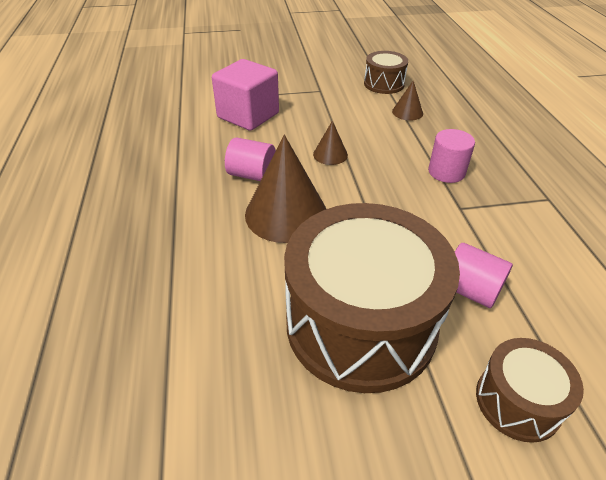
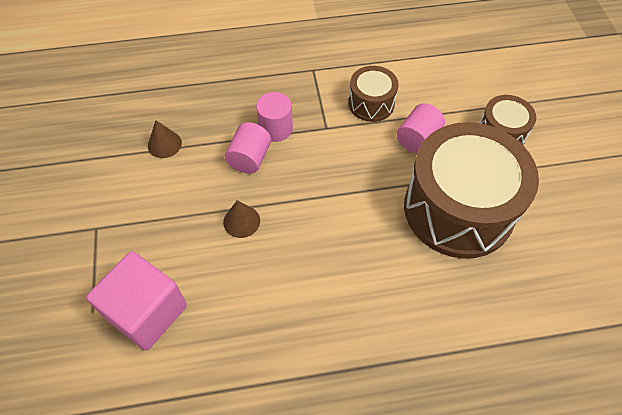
camera: 90 degrees left, 15 degrees up
(252, 175) = (276, 297): pink cylinder -> pink cylinder (249, 158)
(286, 214) = (339, 262): brown cone -> none
(384, 84) = (94, 159): brown drum -> brown drum (371, 103)

